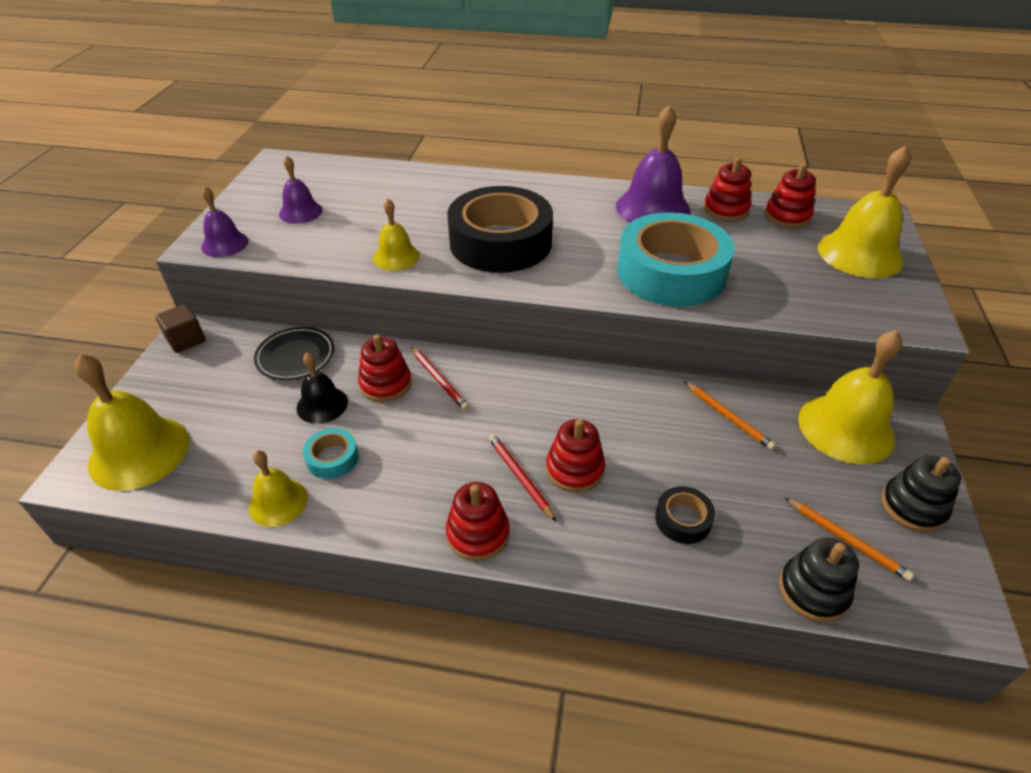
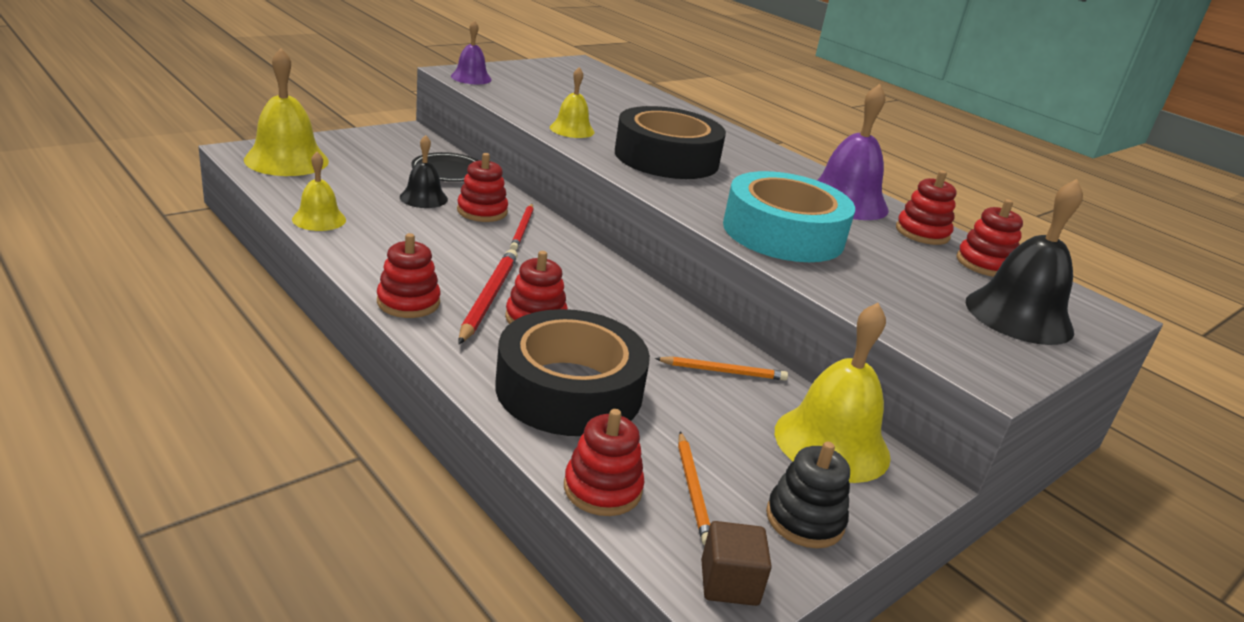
camera: 35 degrees right, 15 degrees down
(186, 340) = (397, 132): brown cube -> brown cube (729, 583)
(300, 212) = (548, 86): purple bell -> none
(332, 458) = (385, 221): turquoise tape -> none
(520, 477) = (488, 298): red pencil -> red pencil, size x1.52
(683, 520) = (569, 389): black tape -> black tape, size x2.40
(728, 417) = (723, 371): orange pencil -> orange pencil turned 90 degrees counterclockwise
(813, 590) = (602, 489): black stacking toy -> red stacking toy
(859, 254) = (1019, 316): yellow bell -> black bell

